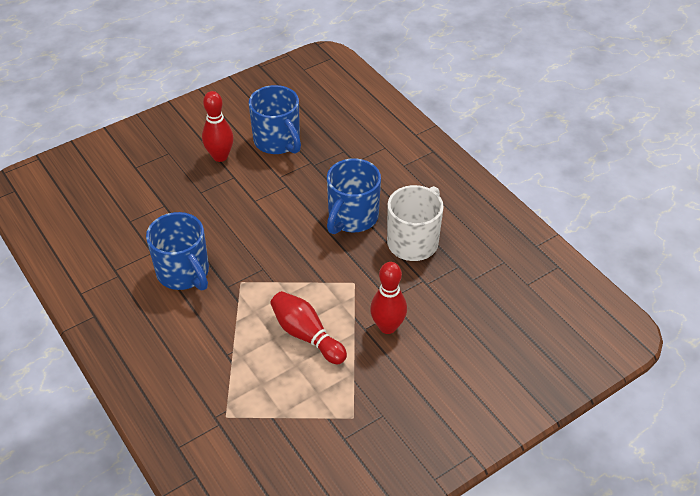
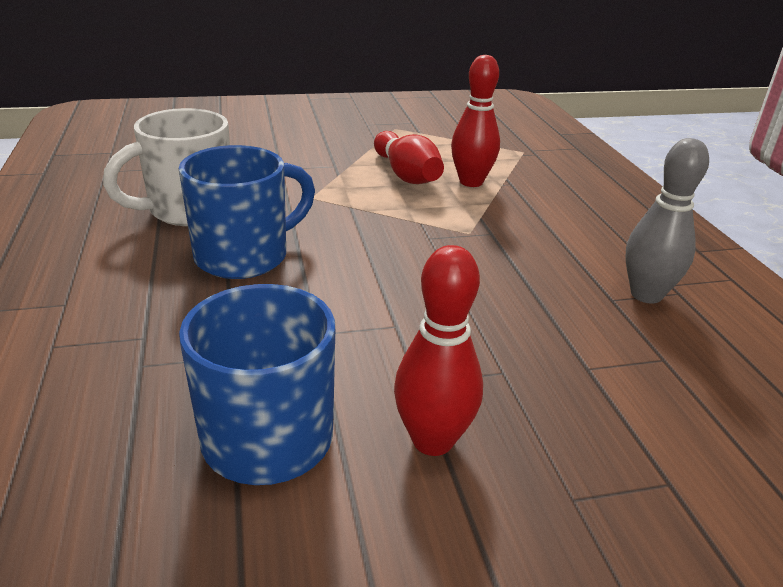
camera: 160 degrees left, 15 degrees down
(133, 261) = (646, 295): none -> grey bowling pin
(184, 273) = (556, 260): blue mug -> none
(387, 327) = (307, 160): red bowling pin -> red bowling pin (471, 182)

